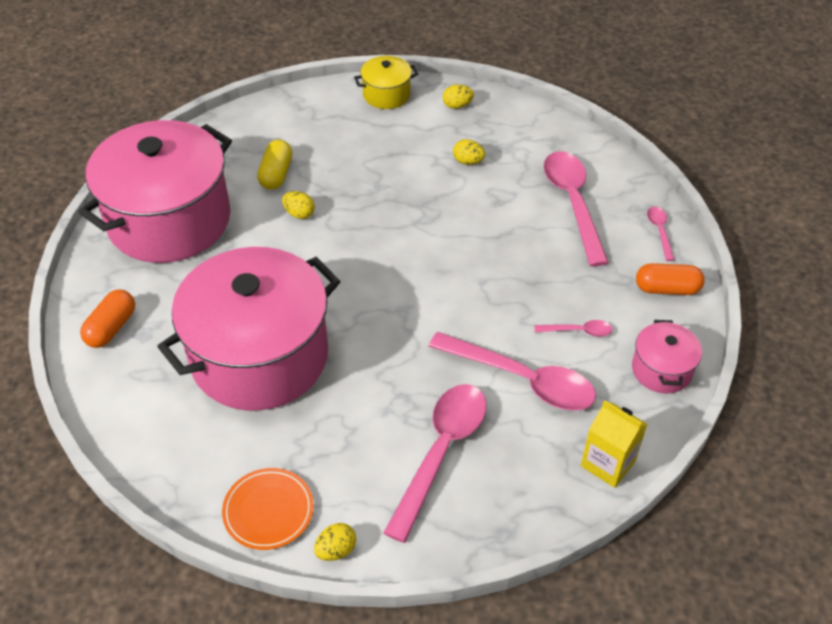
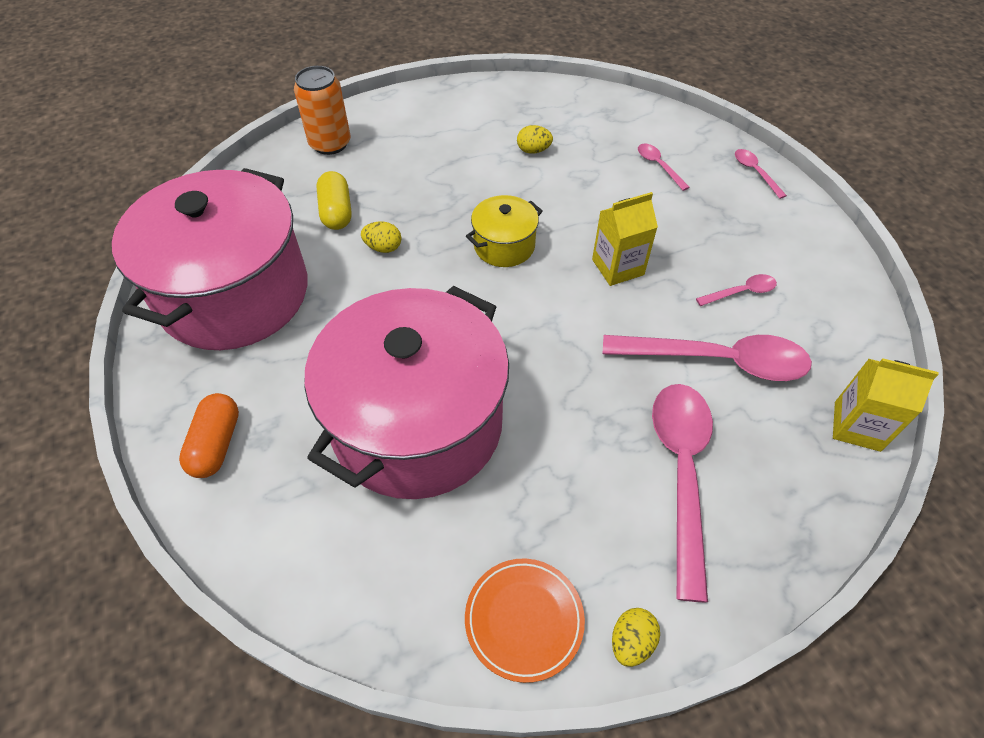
camera: 20 degrees left, 5 degrees up
(298, 113) = (330, 144): none -> orange can
(386, 95) = (415, 105): yellow pot -> yellow pot (504, 246)
(457, 106) = (493, 100): yellow egg -> none
(484, 281) = (617, 267): none -> yellow carton
(573, 203) = (658, 166): pink spoon -> pink spoon, size x0.45
(661, 370) = (843, 308): pink pot -> none
(667, 289) = (796, 226): orange capsule -> none

